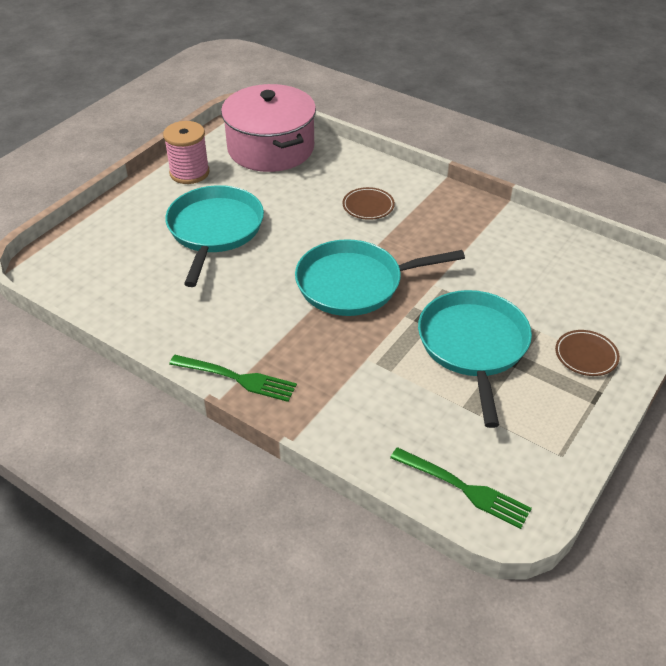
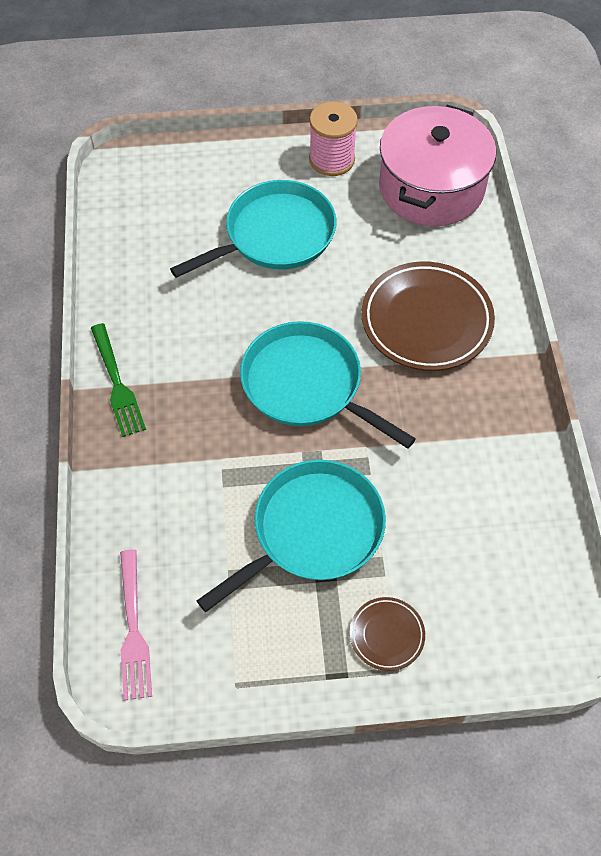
camera: 50 degrees right, 15 degrees up
(368, 206) = (426, 321): brown plate -> brown plate, size x2.08
(464, 488) = (133, 629): green fork -> pink fork

